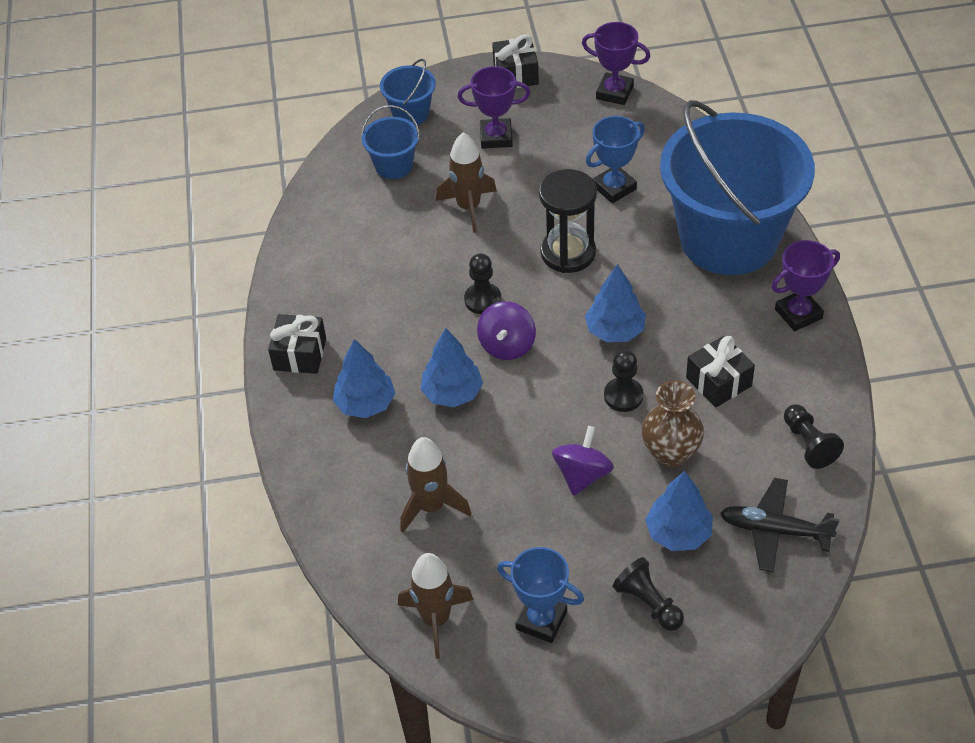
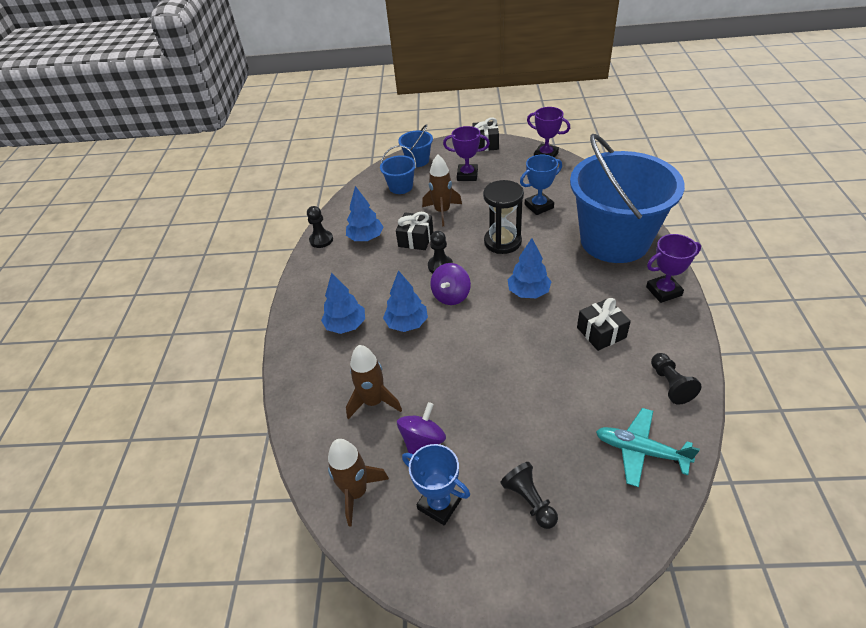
camera: 10 degrees right, 5 degrees down
(300, 354) = (311, 290): black gift -> black gift (416, 239)
(582, 475) = (490, 390): purple spinning top -> purple spinning top (423, 441)
(623, 396) = (529, 336): black pawn -> black pawn (321, 240)
(670, 453) = (560, 380): brown vase -> none
(678, 533) = (560, 444): blue tree -> blue tree (366, 238)
(774, 530) = (640, 451): black plane -> turquoise plane

